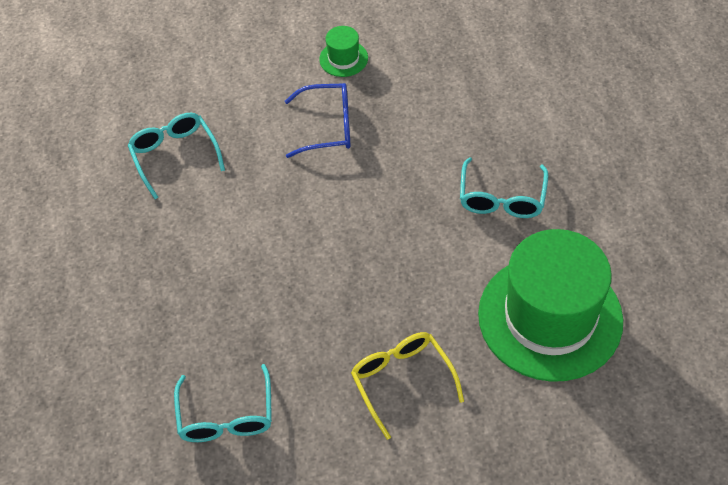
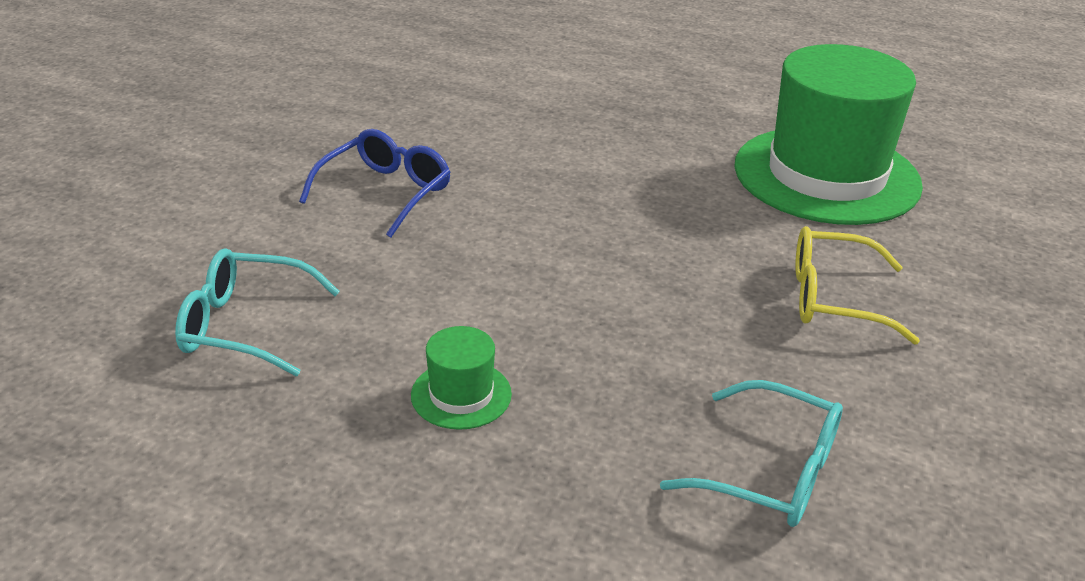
camera: 60 degrees left, 20 degrees down
(343, 58) = (300, 142): green hat -> green hat (461, 394)
(502, 198) = (639, 138): turquoise glasses -> none

